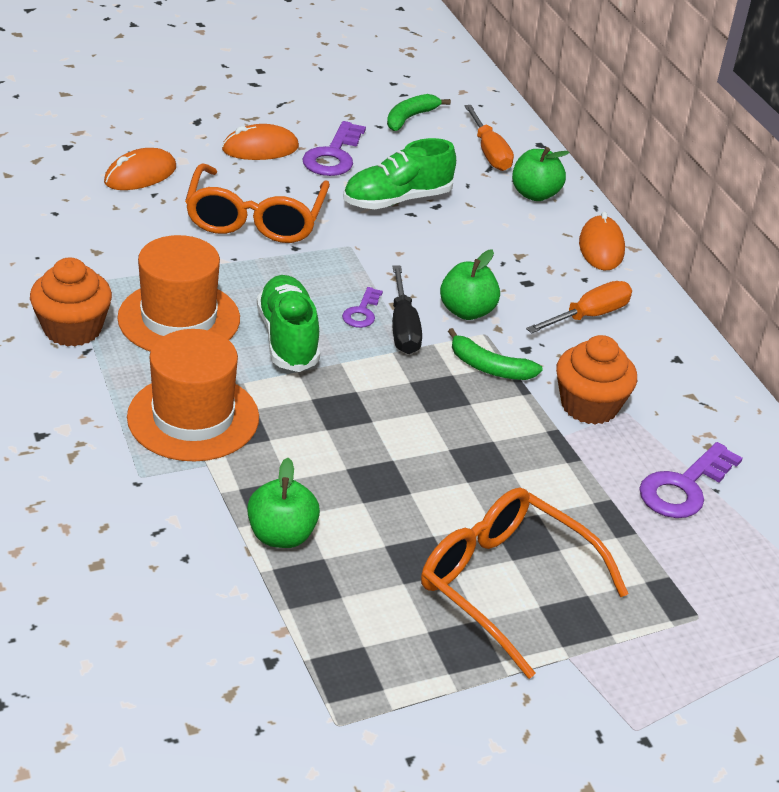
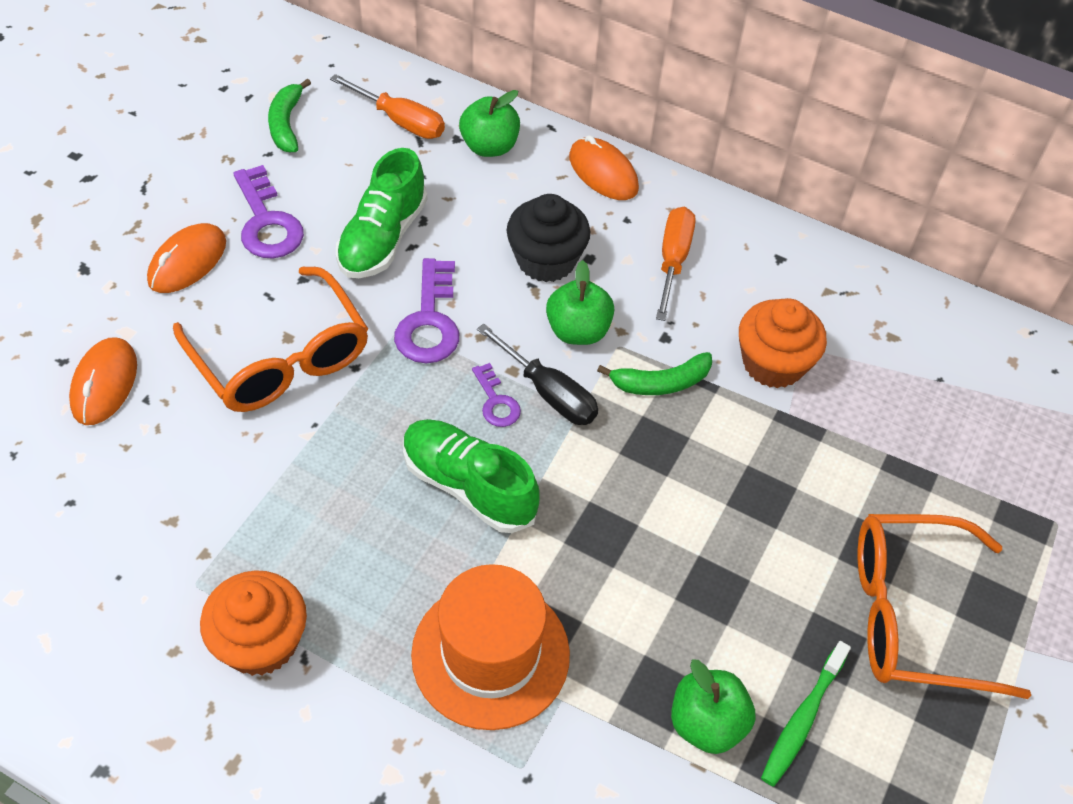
camera: 40 degrees left, 15 degrees up
(179, 318) = (346, 543): orange hat -> none
(348, 577) = (802, 719): none -> green toothbrush
(494, 267) = (546, 260): none -> black cupcake
(684, 487) = (919, 396): purple key -> purple key (429, 321)

